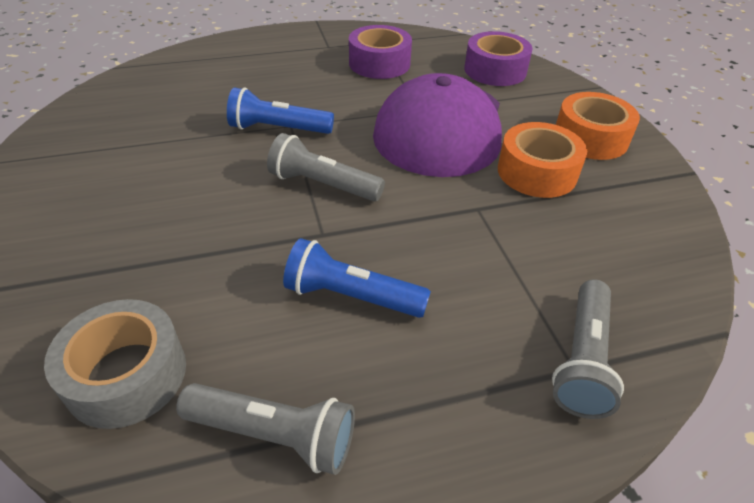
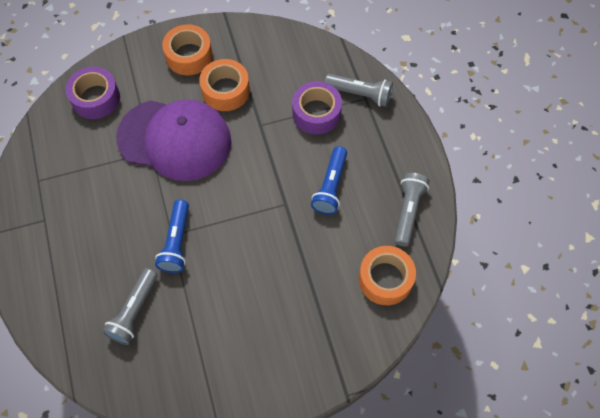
camera: 90 degrees left, 20 degrees up
(126, 375) = (385, 279): grey tape -> orange tape
(323, 185) = (240, 207): grey flashlight -> grey flashlight (134, 311)
(379, 63) = (79, 179): purple tape -> purple tape (316, 113)

